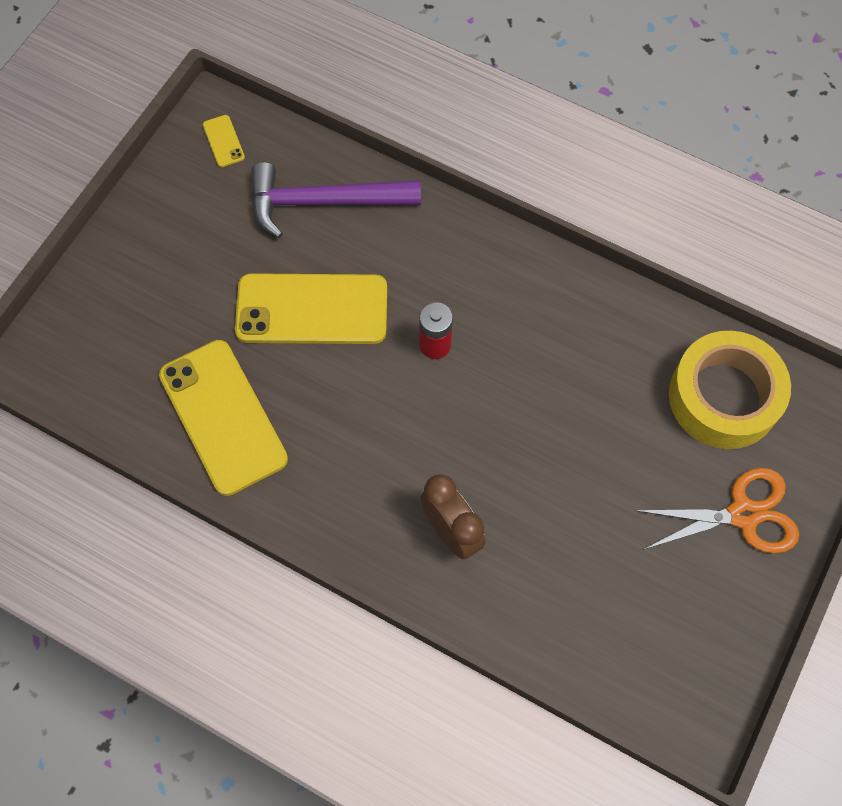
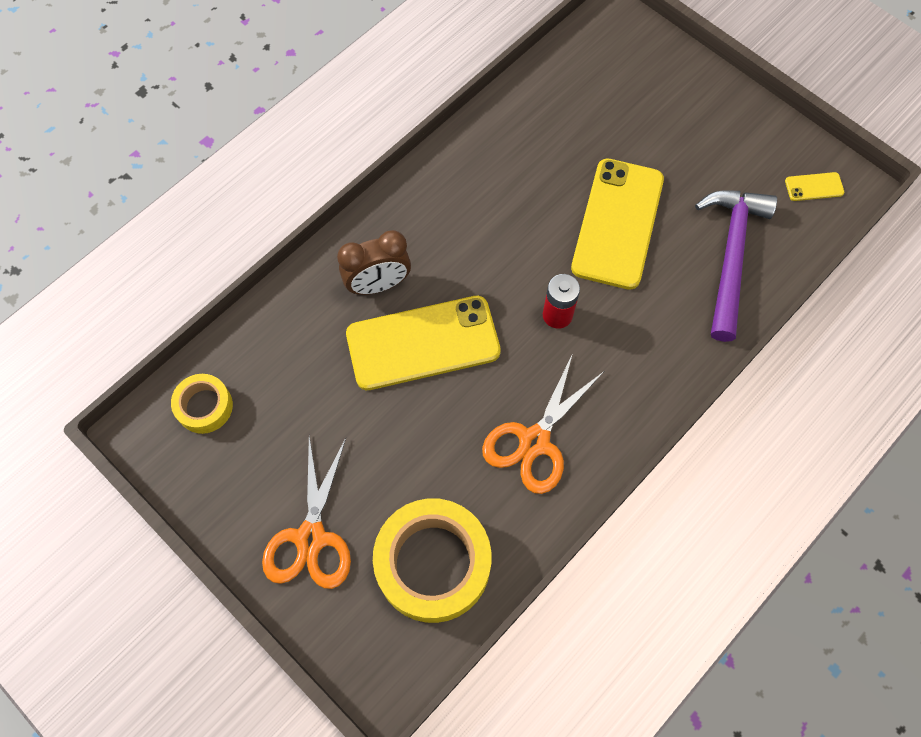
camera: 105 degrees right, 0 degrees up
(223, 417) = (531, 139): yellow phone -> yellow phone (423, 343)
(575, 337) = (534, 441): none -> orange scissors
(650, 671) = (204, 406): none -> yellow tape

